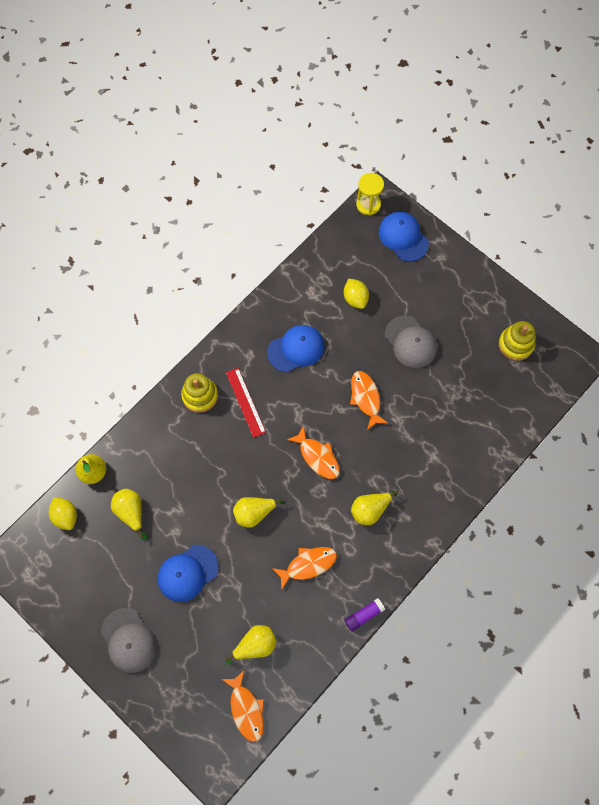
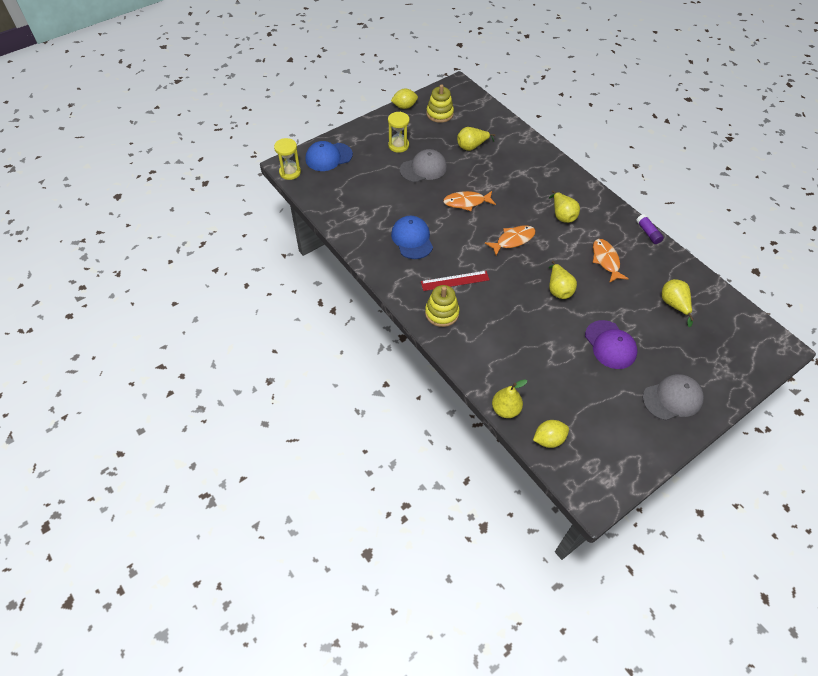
camera: 80 degrees left, 15 degrees down
(131, 512) = (549, 382): yellow pear -> yellow pear (472, 146)
(187, 573) = (610, 345): blue cap -> purple cap
(246, 709) = (728, 319): orange fish -> none
(355, 298) = (375, 194): yellow lemon -> yellow lemon (404, 106)
(443, 307) = (398, 145): none -> yellow hourglass

